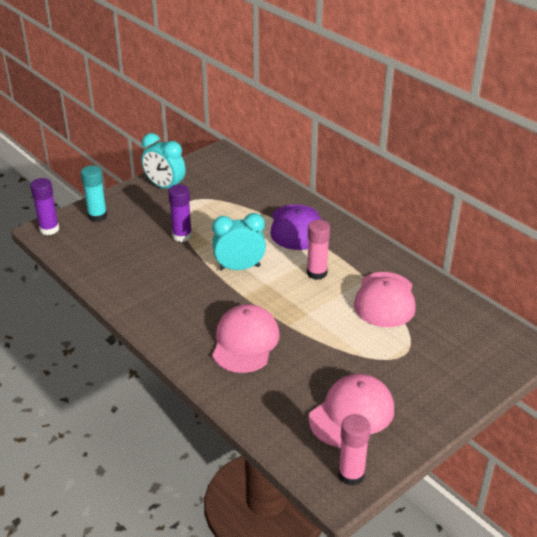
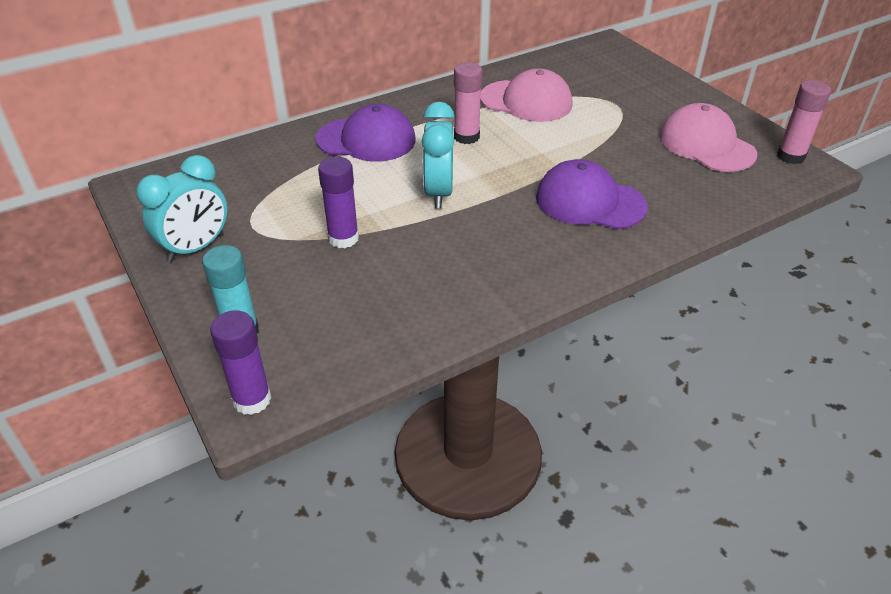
camera: 80 degrees left, 5 degrees up
(245, 342) = (590, 202): pink cap -> purple cap

